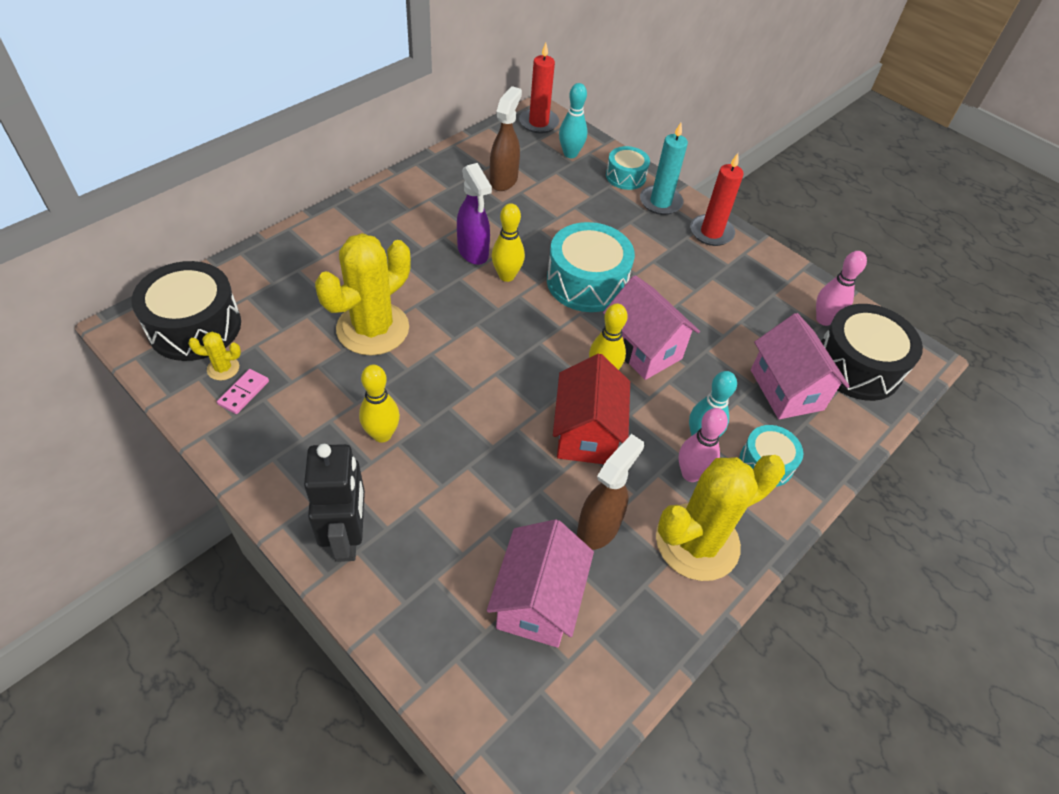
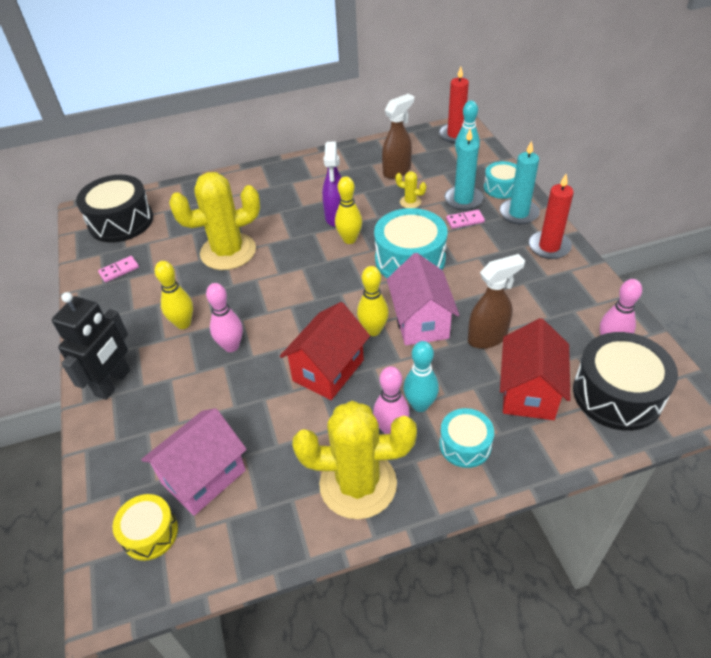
camera: 35 degrees right, 5 degrees down
(223, 368) = (118, 252): yellow cactus -> yellow cactus (410, 202)
(460, 442) = (231, 346): none -> pink bowling pin
(523, 688) = (150, 533): none -> yellow drum
(596, 199) = (463, 200): none -> turquoise candle
(598, 528) = (287, 442): brown spray bottle -> brown spray bottle (488, 337)
(613, 223) = (465, 220): none -> pink domino
(786, 390) = (529, 392): pink house -> red house

